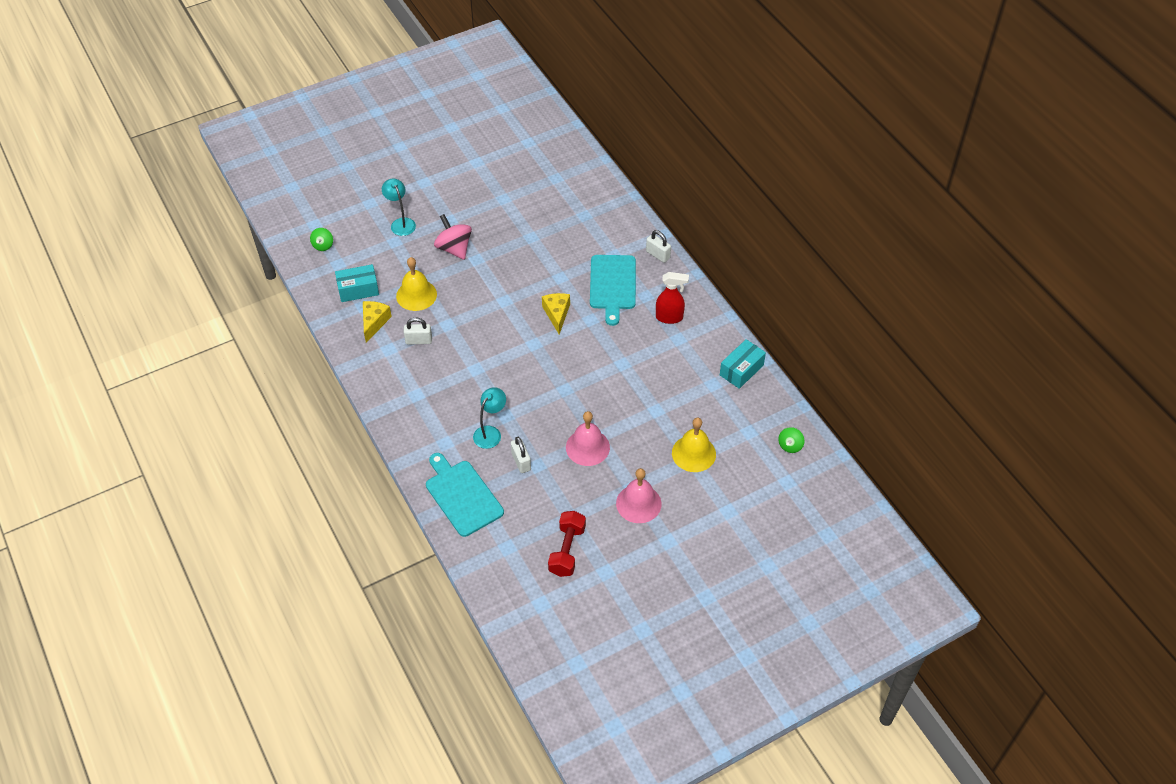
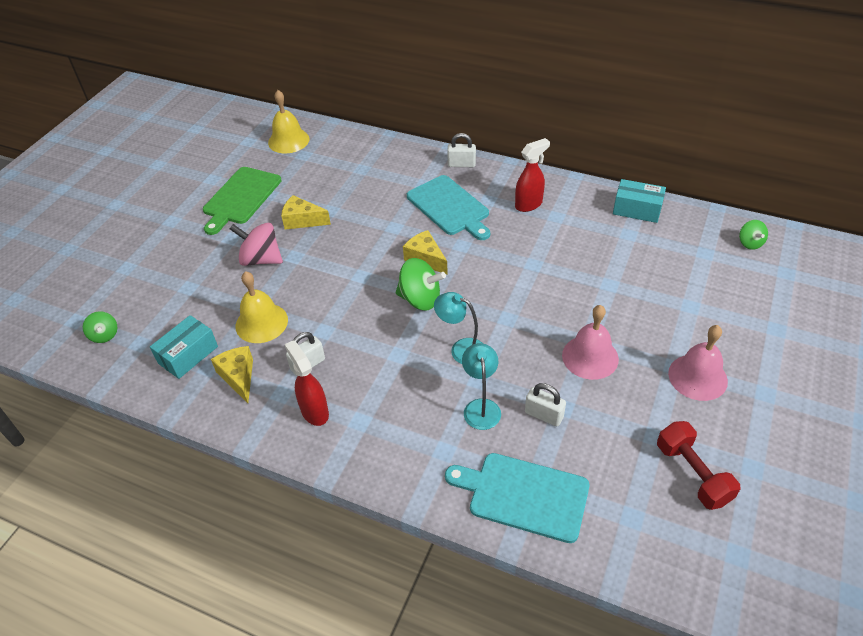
camera: 35 degrees left, 5 degrees down
(397, 372) = (314, 411): none -> red spray bottle
(401, 223) = (179, 267): turquoise lamp -> turquoise lamp (461, 349)
(482, 190) = (241, 198): none -> green cutting board
(506, 234) = (302, 220): none -> yellow cheese
(524, 341) = (420, 299): none -> green spinning top
(693, 453) = (686, 299): yellow bell -> yellow bell (288, 140)
(741, 370) = (637, 210): turquoise box -> turquoise box turned 75 degrees counterclockwise

